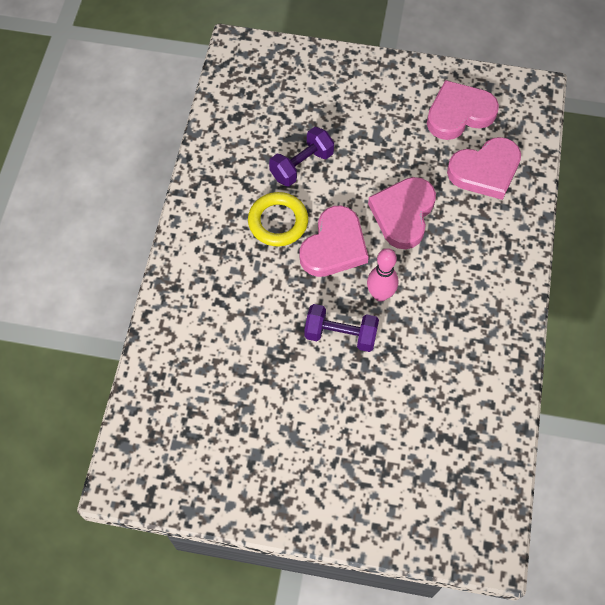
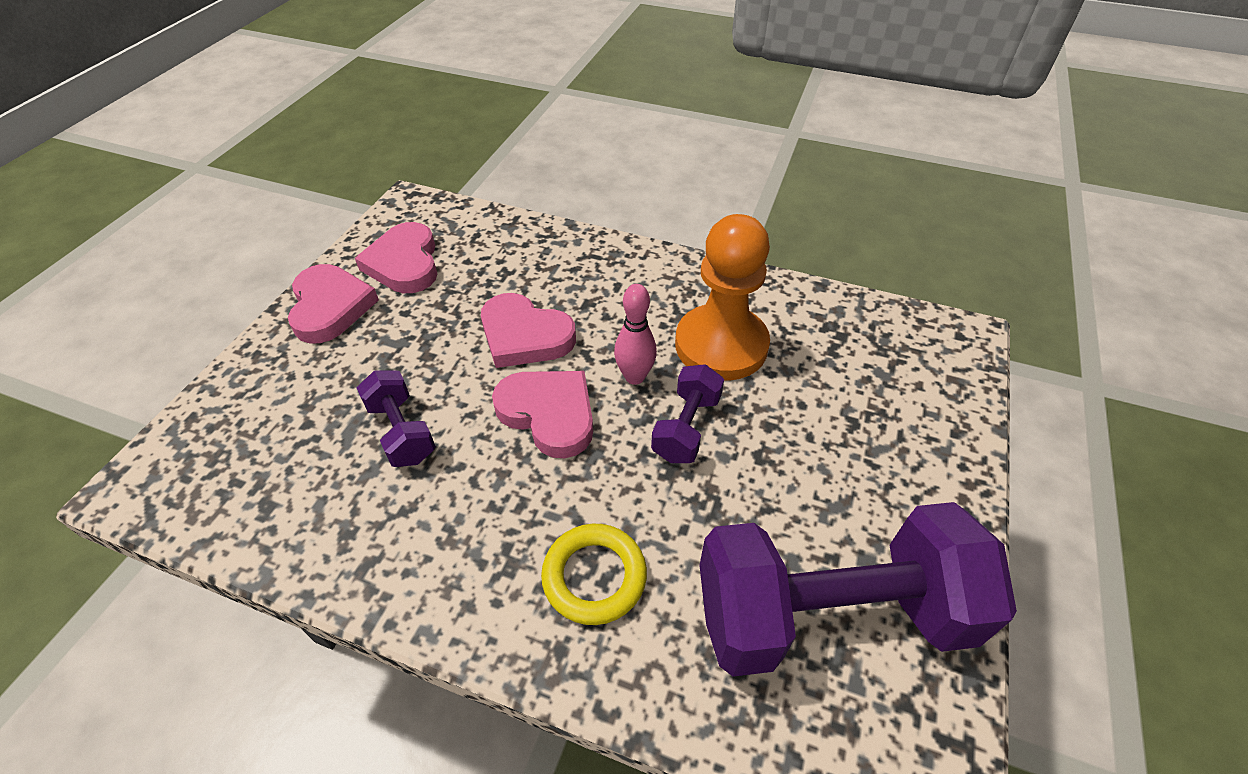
camera: 80 degrees left, 15 degrees down
(216, 430) = (830, 614): none -> purple dumbbell
(278, 222) = (486, 476): yellow ring -> yellow ring (594, 576)
(427, 351) = (721, 345): none -> orange pawn
(485, 171) = (493, 256): pink heart -> pink heart (330, 307)

